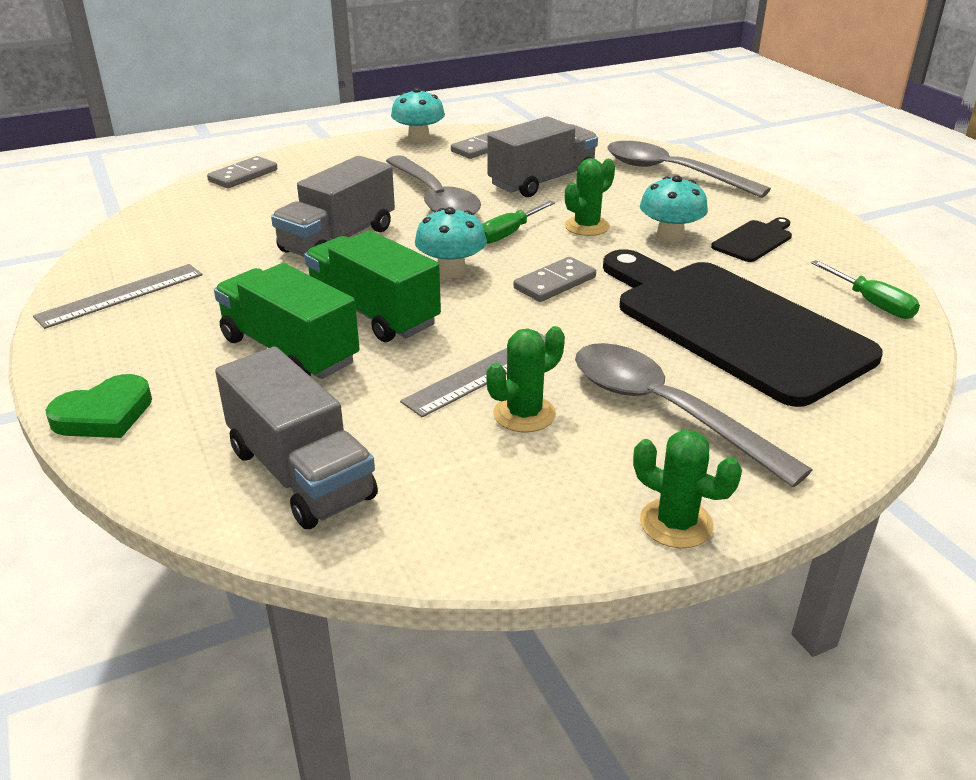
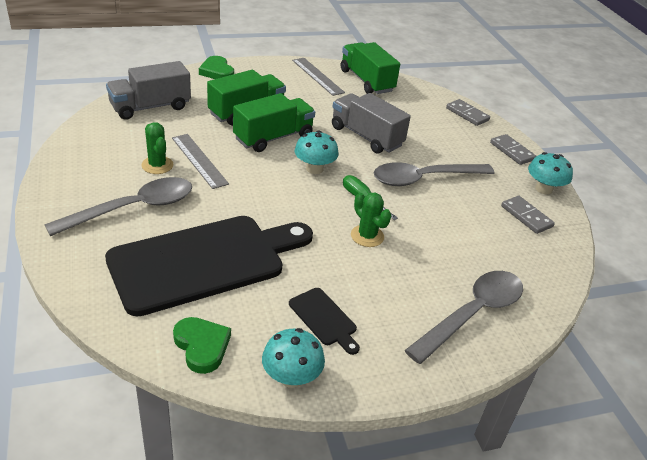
camera: 95 degrees right, 5 degrees up
(137, 250) = (366, 81): none -> green truck
(542, 181) = (455, 233): grey truck -> none
(555, 283) = (286, 203): grey domino -> grey domino (512, 151)
(670, 236) = (342, 273): turquoise mushroom -> turquoise mushroom (291, 377)
(676, 523) = (52, 188): green cactus -> none
(871, 303) = (202, 346): green screwdriver -> green heart

